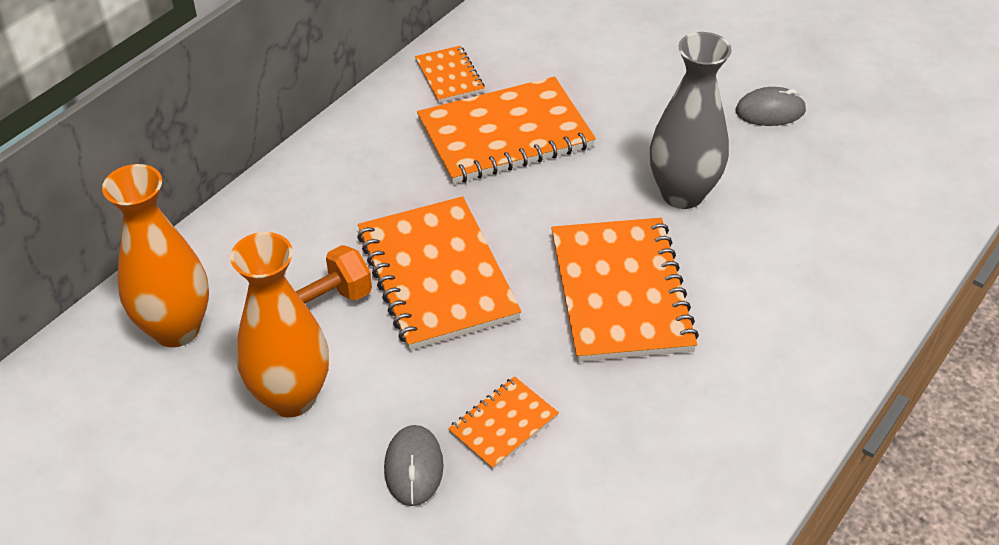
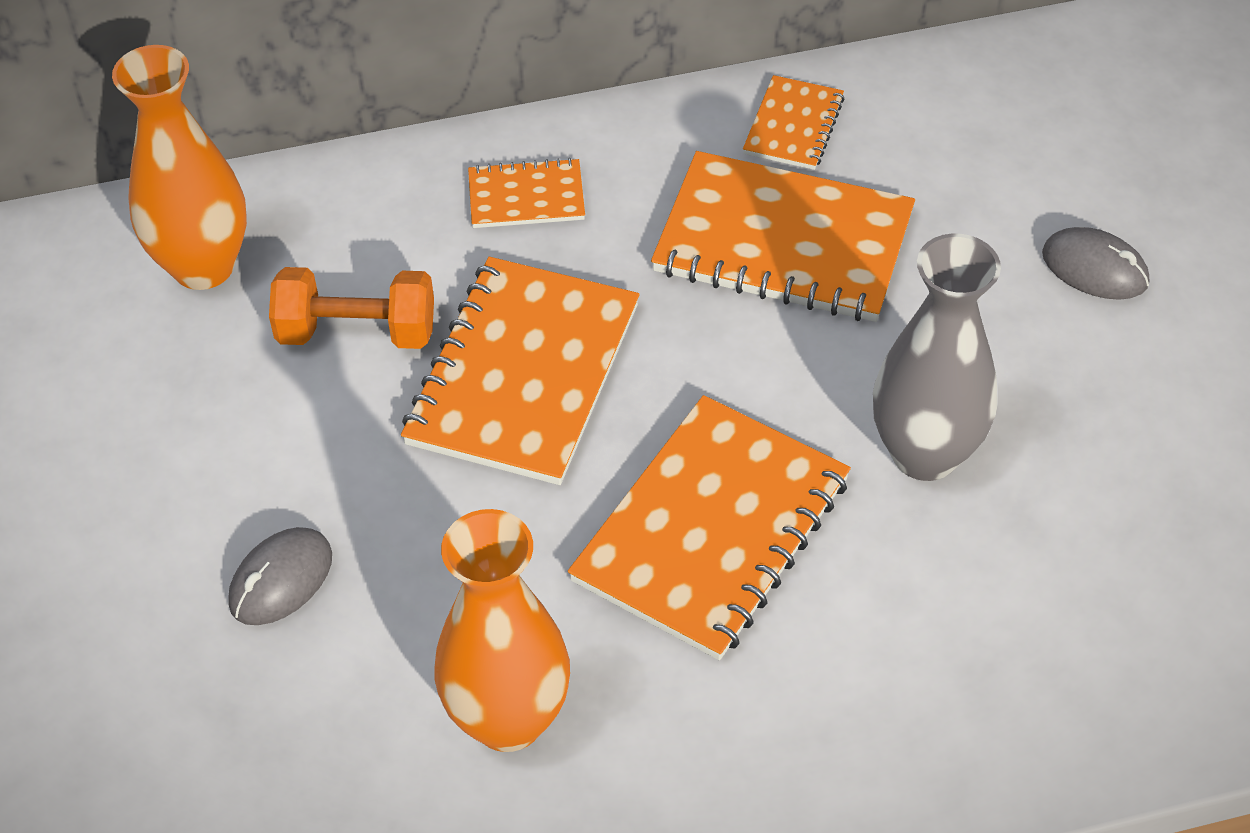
camera: 40 degrees right, 5 degrees up
(291, 397) = (239, 418): orange vase -> orange vase (508, 719)
(503, 424) = (418, 597): orange notebook -> orange notebook (526, 197)
(770, 111) = (1173, 412): grey mouse -> grey mouse (1094, 268)

